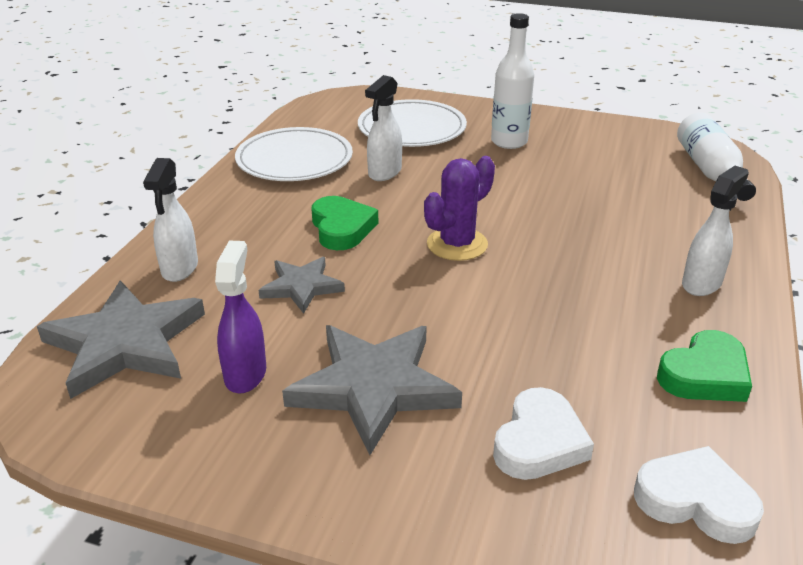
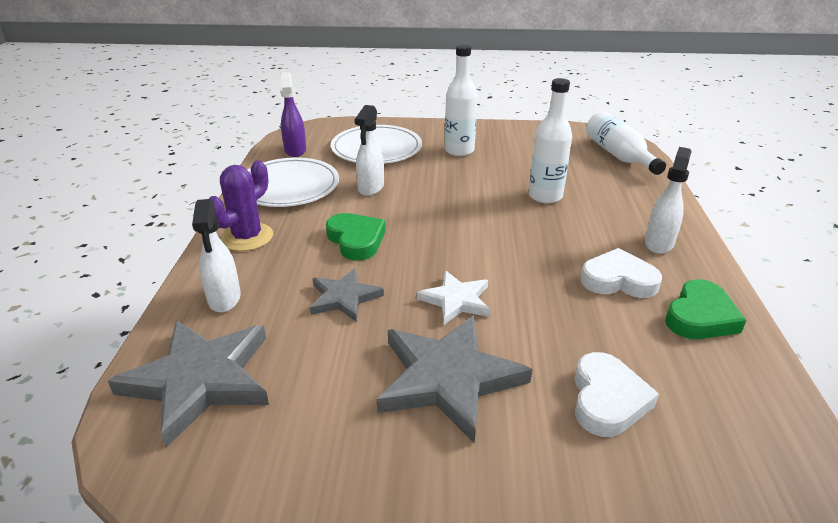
camera: 15 degrees left, 0 degrees up
(245, 374) = (328, 388): purple spray bottle -> purple spray bottle (295, 150)
(422, 309) = (456, 300): none -> white star
(457, 244) = (458, 240): purple cactus -> purple cactus (247, 237)
(587, 209) = (545, 196): none -> white bottle
(695, 501) = (750, 425): white heart -> white heart (618, 280)

